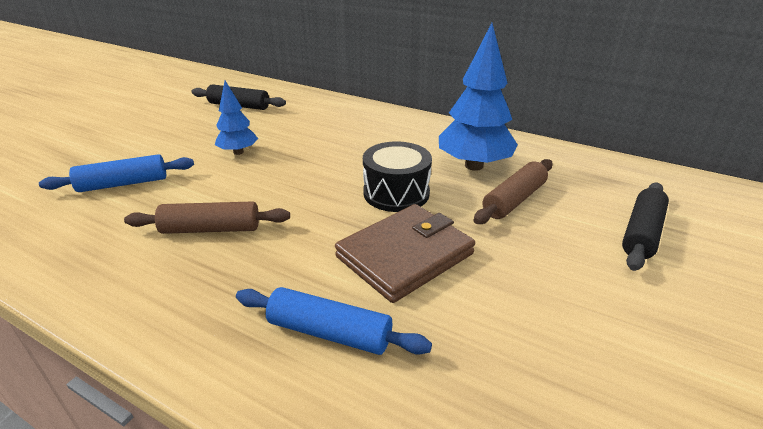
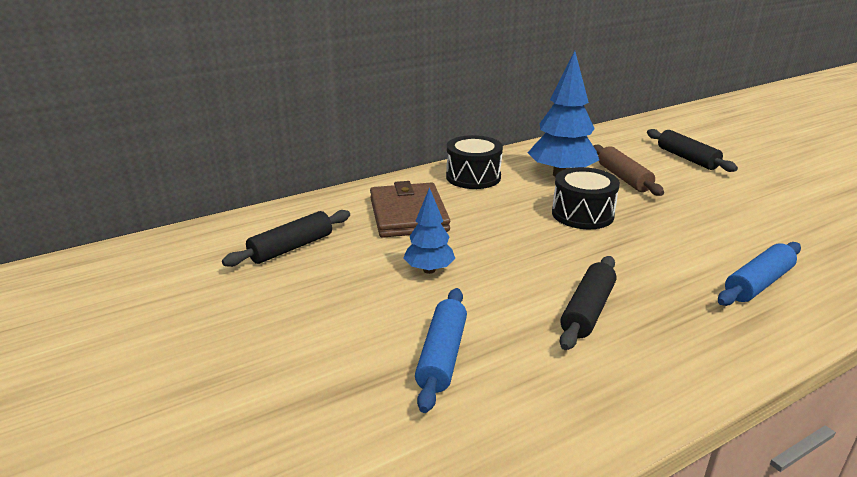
camera: 60 degrees left, 5 degrees down
(211, 229) = (587, 311): brown rolling pin -> black rolling pin
(404, 255) = (676, 234): brown wallet -> brown wallet (408, 215)
(415, 130) = (473, 177): none -> black drum

